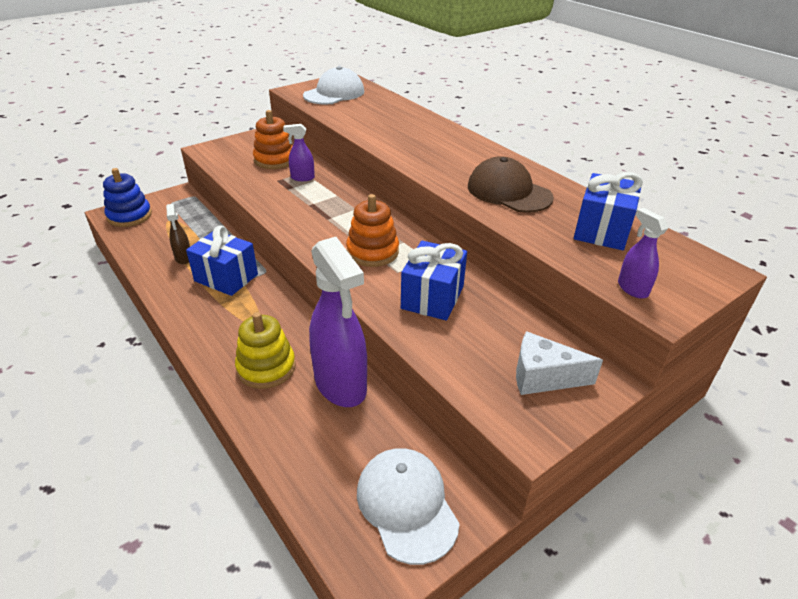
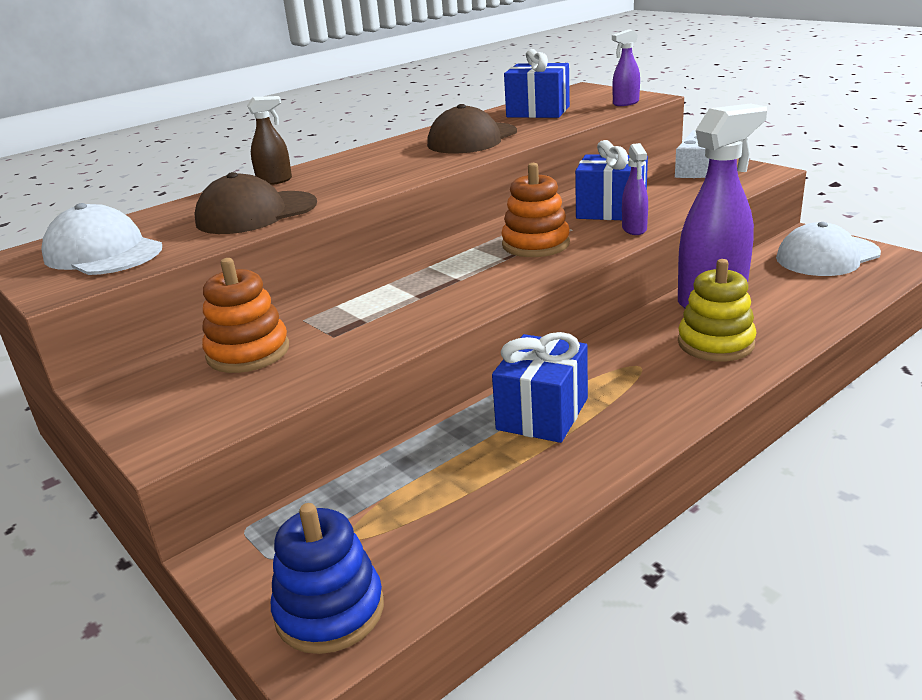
camera: 90 degrees left, 10 degrees down
(183, 258) = (495, 474): brown spray bottle -> brown spray bottle (275, 181)
(302, 178) = (327, 316): purple spray bottle -> purple spray bottle (634, 229)
(369, 122) = (256, 213): none -> brown cap

